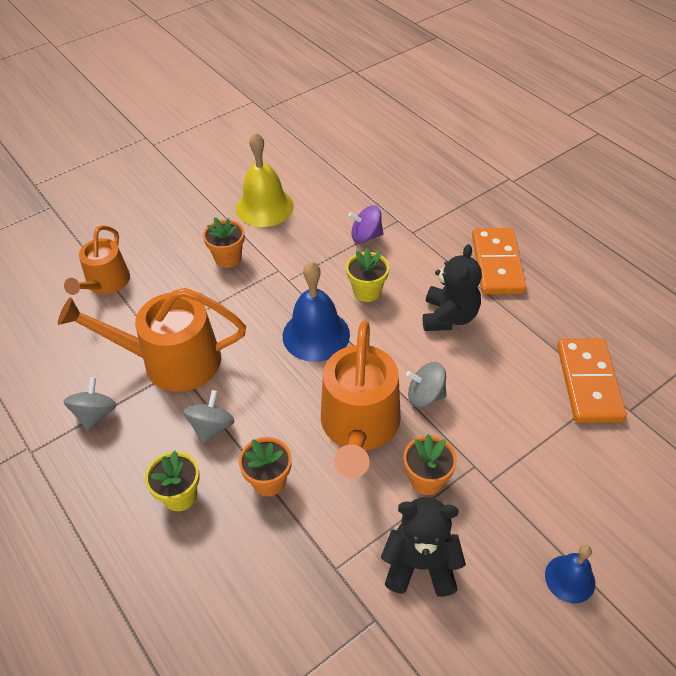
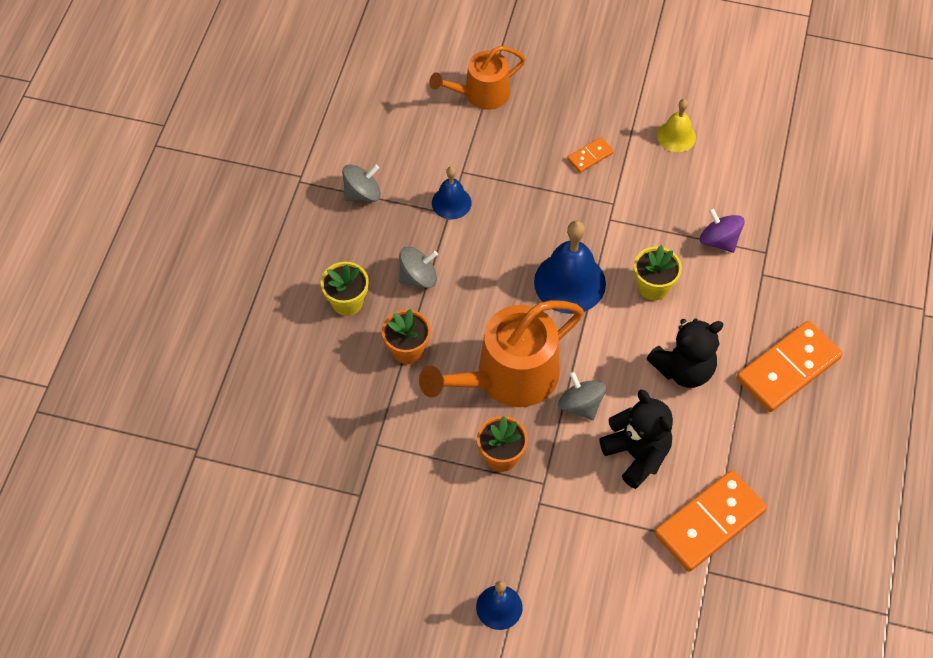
camera: 50 degrees right, 10 degrees up
(171, 361) = (451, 202): orange watering can -> blue bell
(228, 258) = (590, 156): orange flower pot -> orange domino
(264, 207) = (676, 136): yellow bell -> yellow bell, size x0.57
(420, 565) = (425, 497): black teddy bear -> black teddy bear (637, 454)

